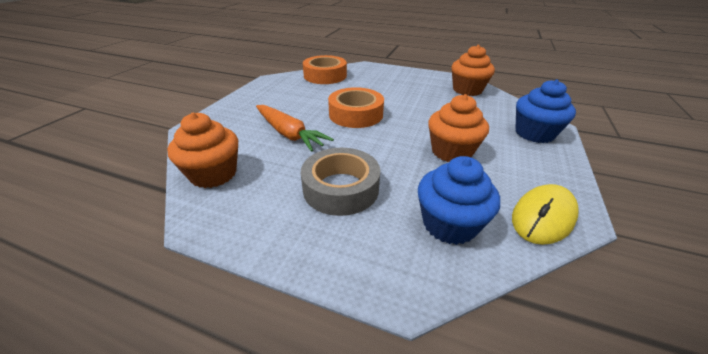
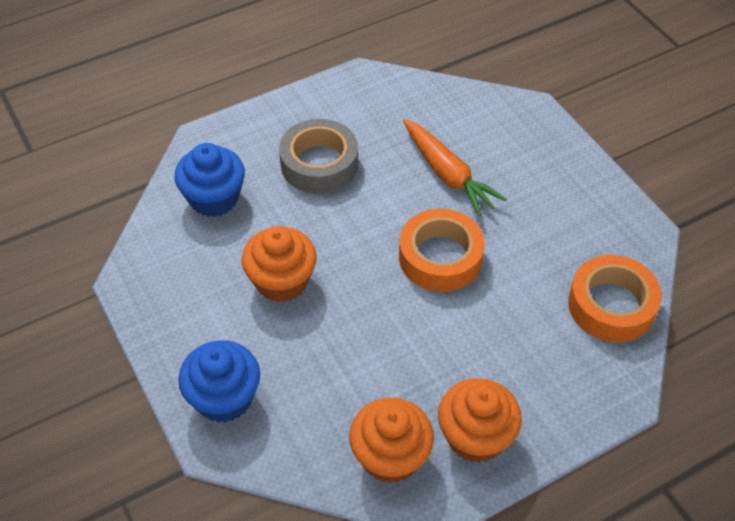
camera: 130 degrees right, 15 degrees up
(213, 174) = (421, 99): orange cupcake -> orange cupcake (475, 436)
(289, 134) = (448, 174): orange carrot -> orange carrot turned 120 degrees counterclockwise
(543, 217) = (153, 260): yellow mouse -> none

